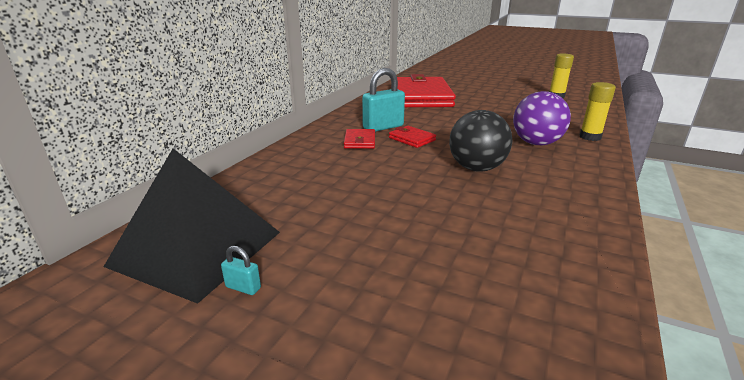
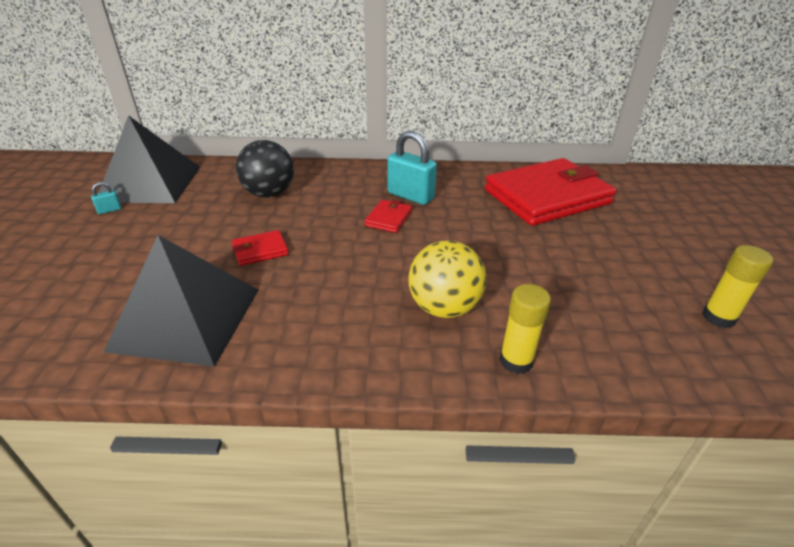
camera: 65 degrees right, 10 degrees up
(243, 287) = (109, 210): turquoise padlock -> turquoise padlock turned 60 degrees clockwise
(360, 141) = (360, 193): red wallet -> red wallet (260, 250)
(476, 168) = (331, 270): black ball -> black ball (269, 194)
(530, 238) = (187, 318): none -> black pyramid
(536, 143) = (444, 308): purple ball -> yellow ball

